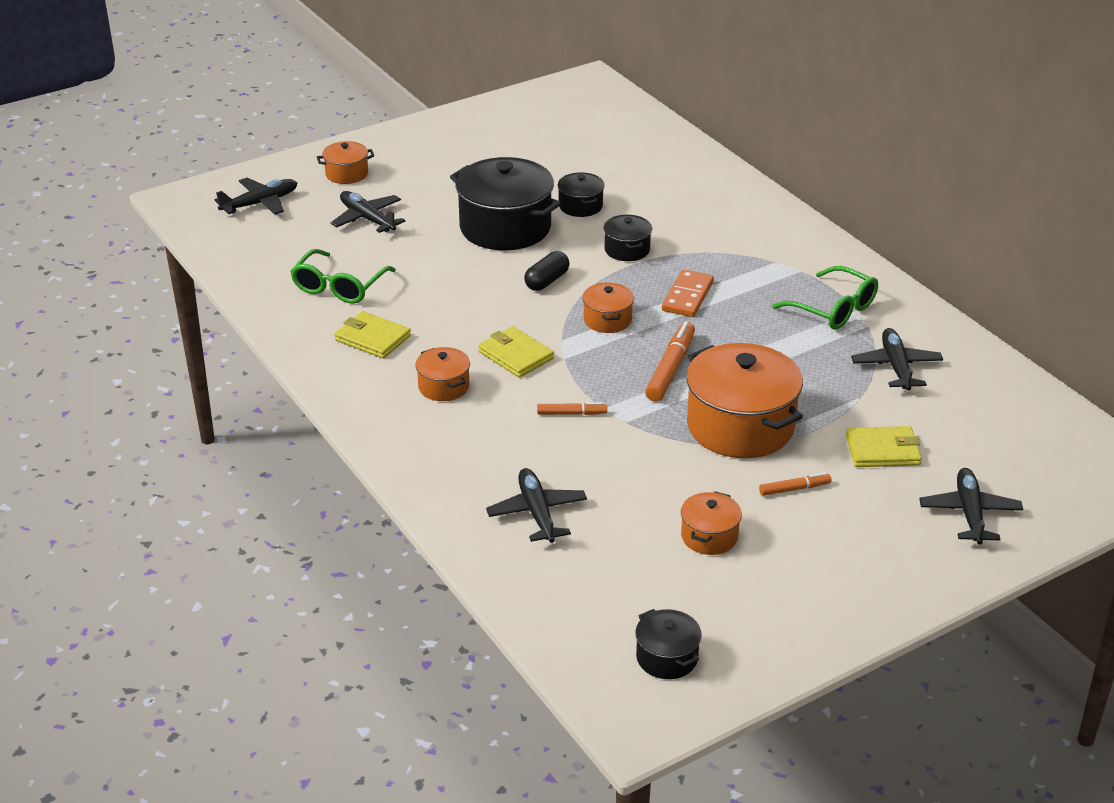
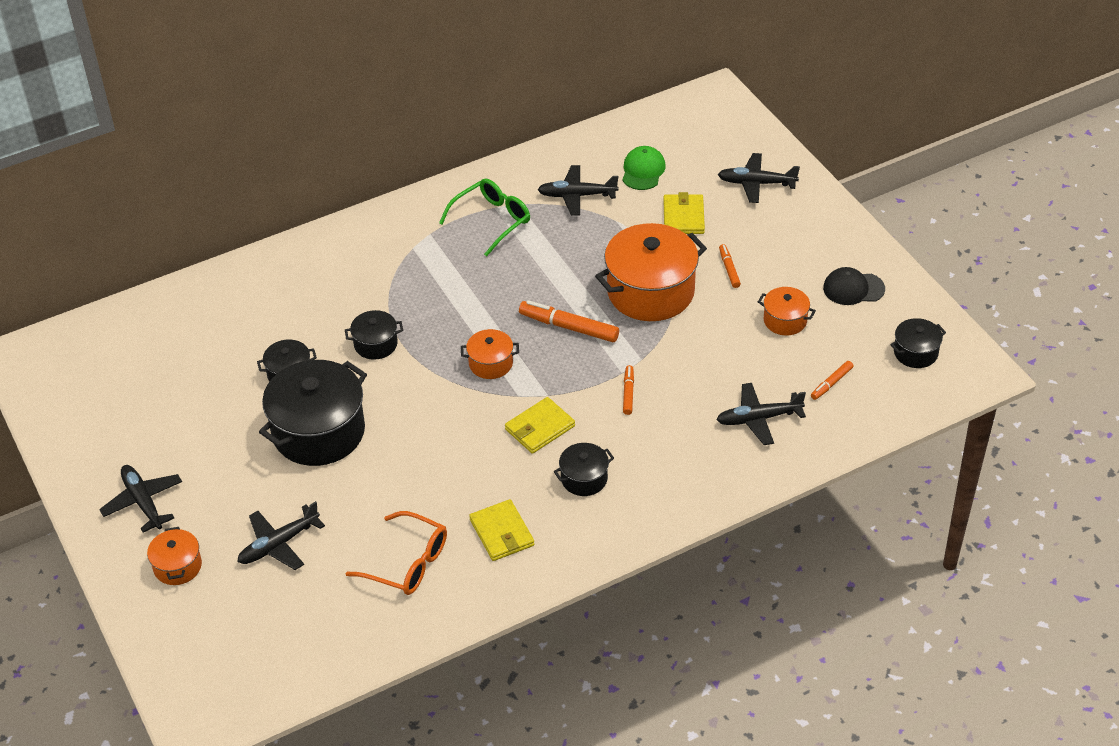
camera: 85 degrees left, 10 degrees up
(260, 203) = (225, 643): black plane -> black plane (143, 502)
(339, 286) = (406, 563): green glasses -> orange glasses
(372, 338) = (502, 533): yellow wallet -> yellow wallet turned 60 degrees counterclockwise
(444, 387) = (584, 479): orange pot -> black pot
(547, 281) = (421, 403): black capsule -> none
(601, 576) = (831, 383): none -> orange marker
(687, 296) = (460, 309): orange domino -> none
(781, 601) = (853, 288): none -> black cap
(960, 416) = (643, 171): none -> green cap

